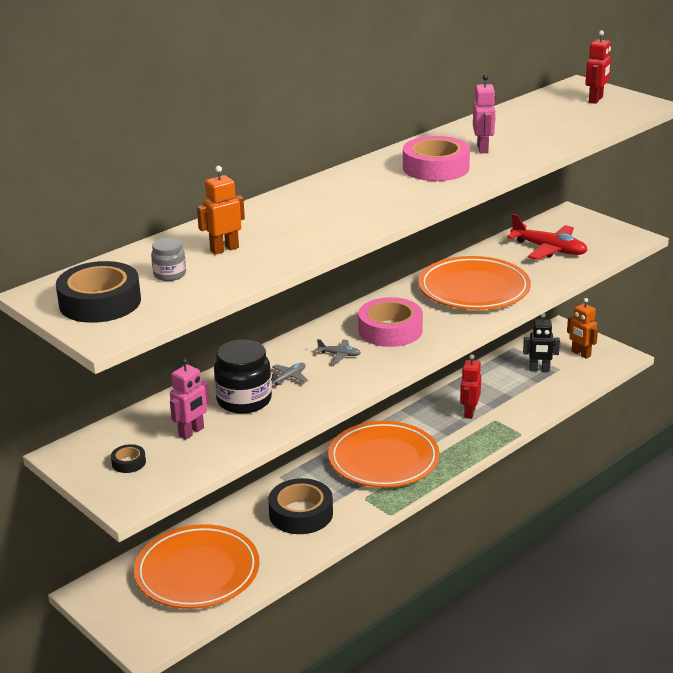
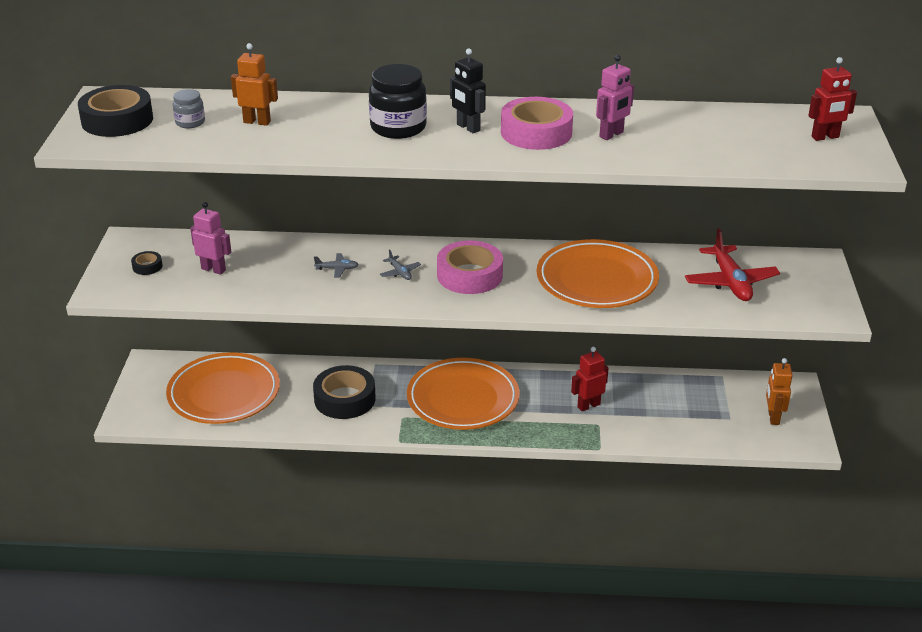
camera: 45 degrees right, 5 degrees up
(191, 432) = (213, 269): pink robot -> pink robot turned 150 degrees counterclockwise
(244, 400) = (281, 267): black jar -> black jar (398, 127)
(539, 369) = (710, 408): black robot -> black robot (468, 128)

